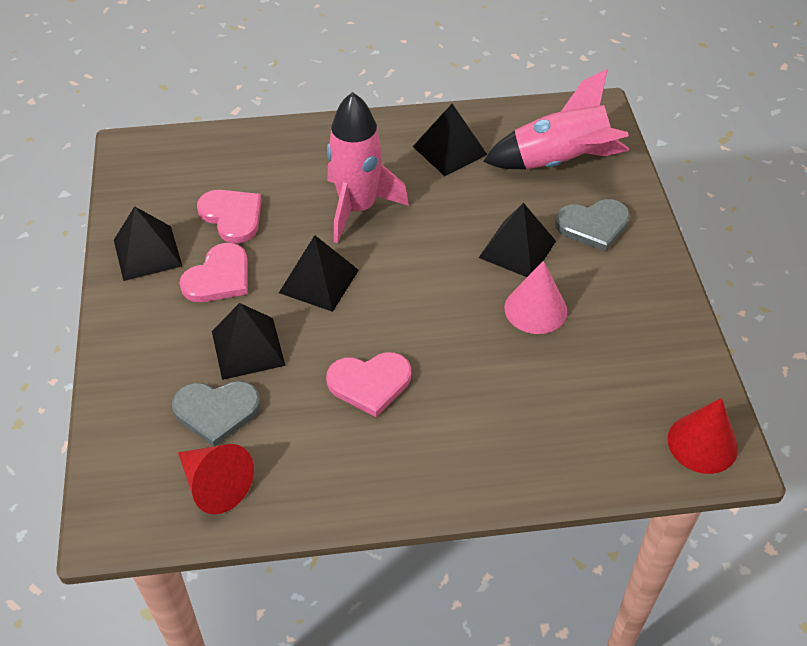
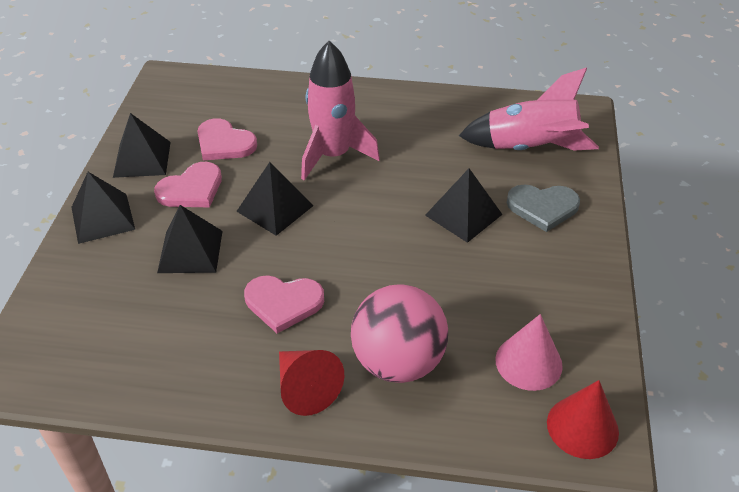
camera: 15 degrees right, 5 degrees down
(215, 485) = (111, 361): red cone -> red cone (305, 388)
(216, 411) = (140, 298): grey heart -> none
(232, 216) = (224, 143): pink heart -> pink heart turned 150 degrees clockwise
(449, 150) = (433, 122): black pyramid -> black pyramid (103, 218)
(508, 419) = (398, 362): none -> pink ball
(535, 309) = (461, 269): pink cone -> pink cone (528, 362)

